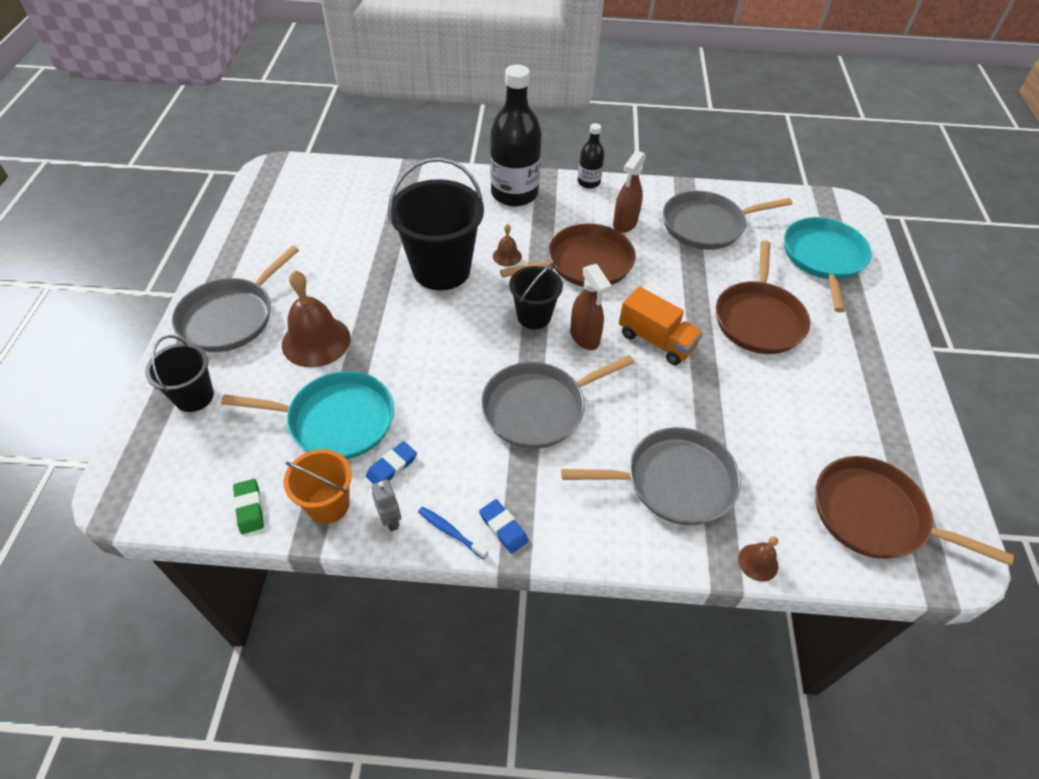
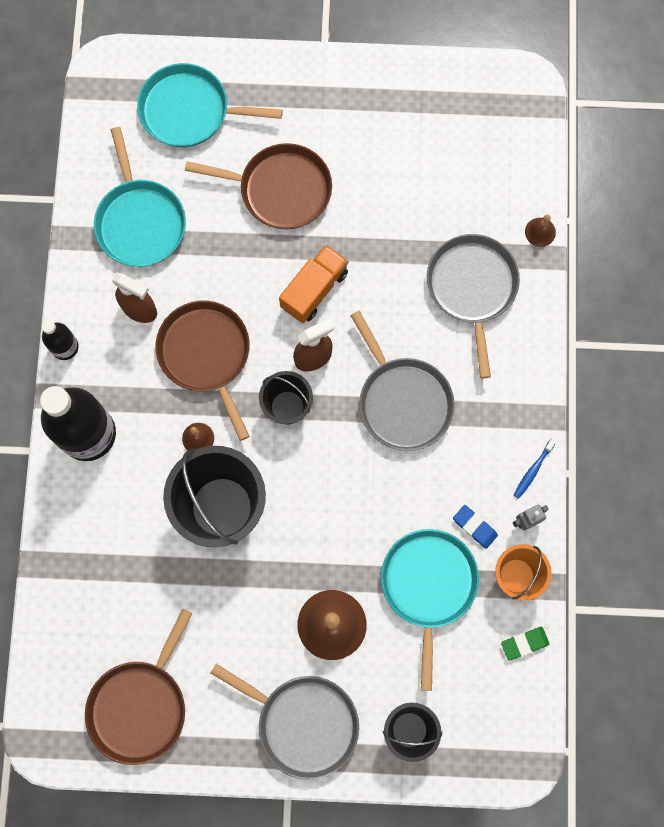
camera: 90 degrees left, 25 degrees up
(503, 528) = (526, 427): blue eraser -> none
(706, 225) = (140, 221): grey pan -> turquoise pan
(874, 515) = (492, 136): brown pan -> brown pan (140, 706)

